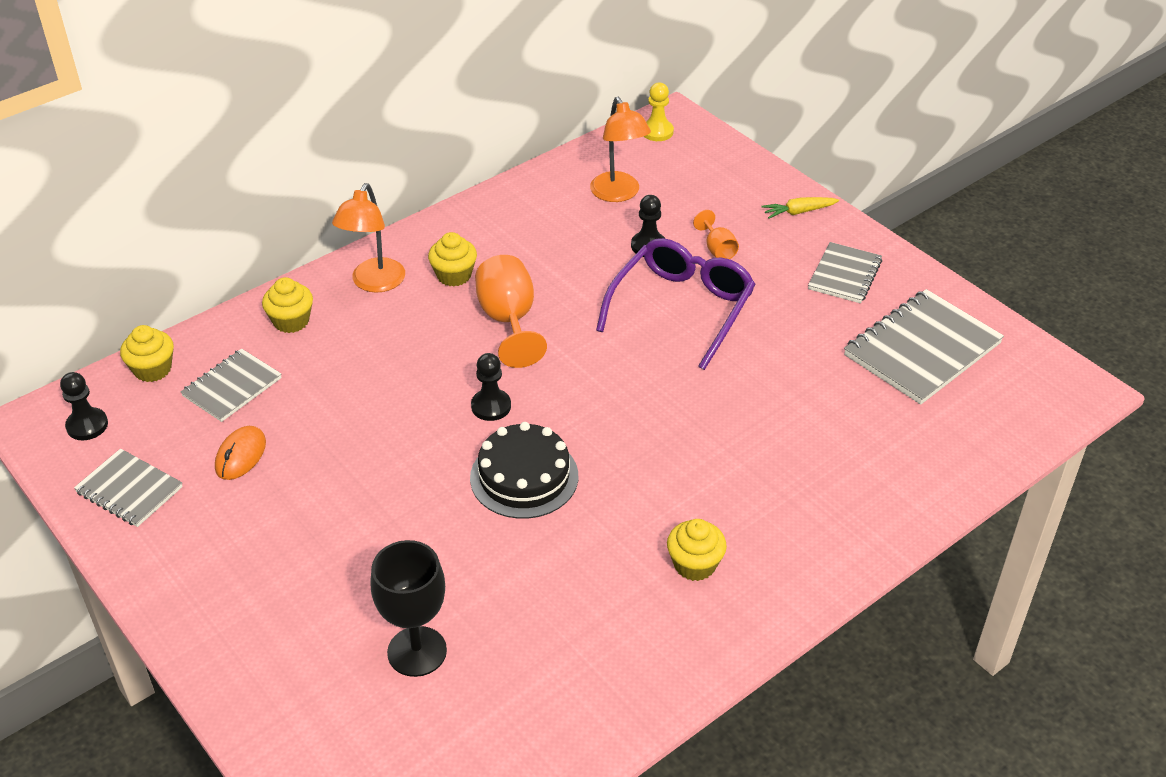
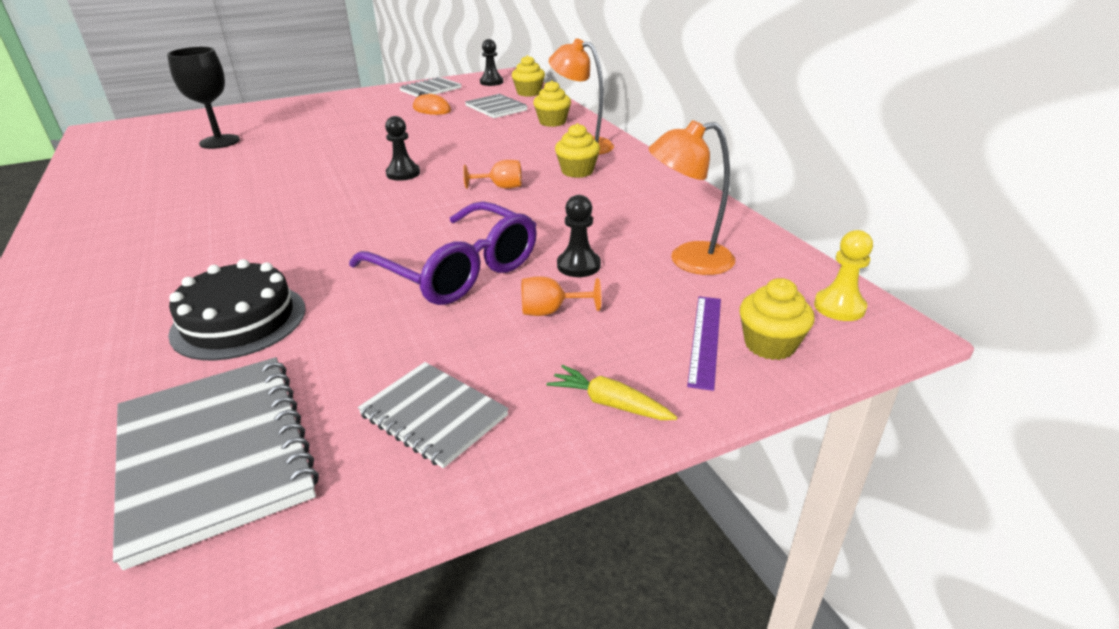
camera: 105 degrees right, 10 degrees down
(508, 321) = (501, 187): orange goblet -> orange goblet, size x0.53
(524, 477) = (316, 179): black cake -> black cake (239, 320)
(694, 564) = (142, 229): yellow cupcake -> yellow cupcake (770, 344)
(719, 182) = (705, 339): none -> purple ruler
(798, 212) = (609, 403): yellow carrot -> yellow carrot turned 60 degrees counterclockwise

